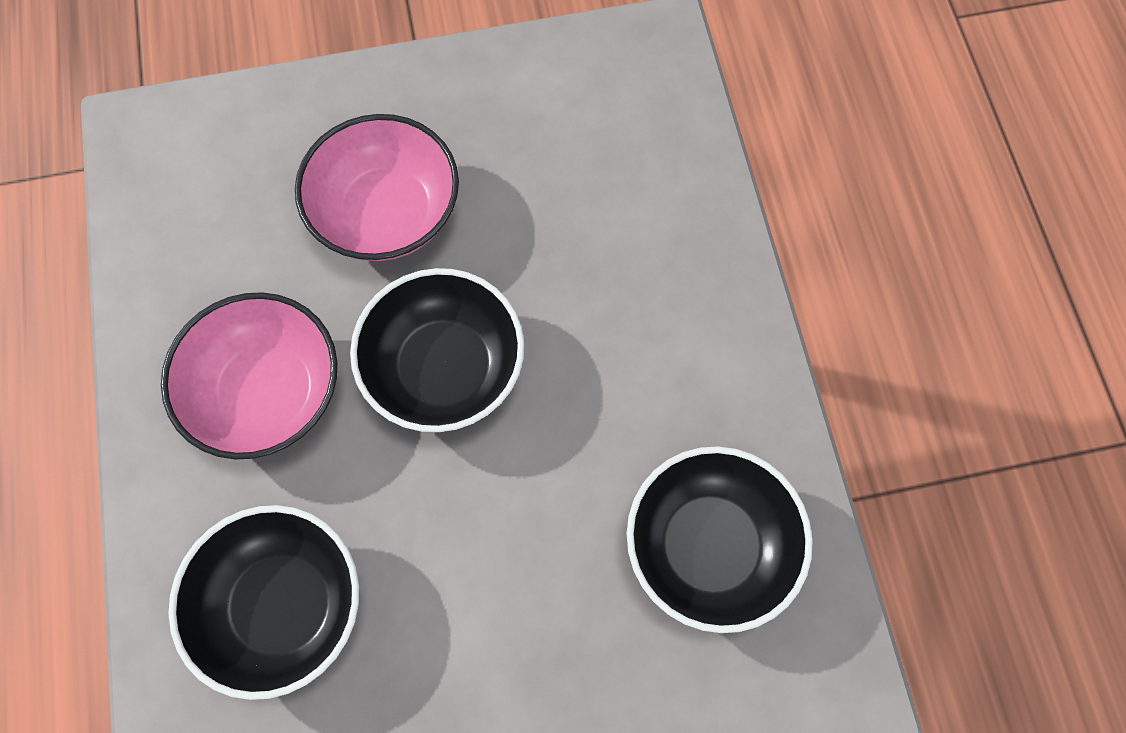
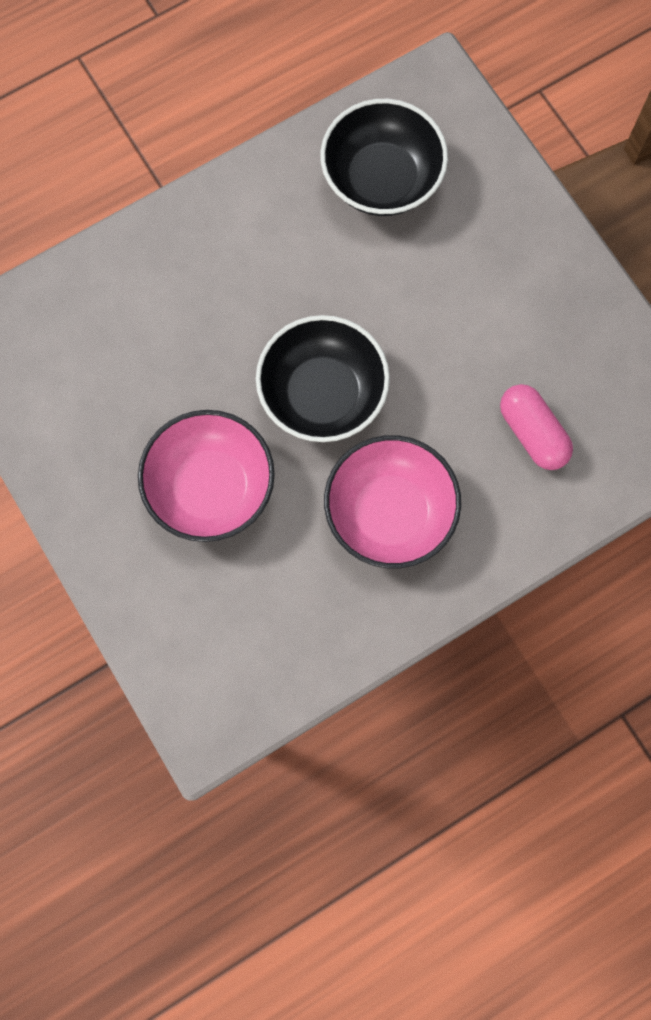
camera: 110 degrees left, 5 degrees up
(283, 605) = (532, 433): black bowl -> pink capsule

